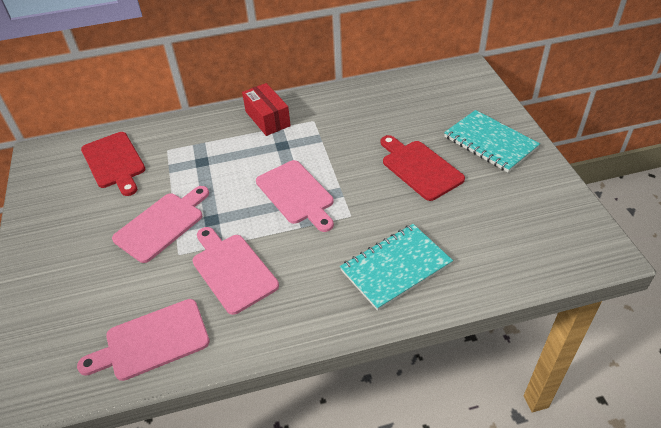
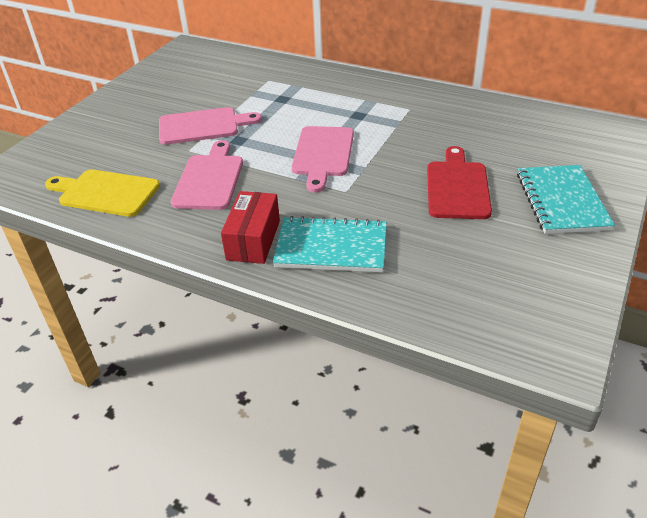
camera: 40 degrees right, 5 degrees down
(114, 162) = (223, 72): red cutting board -> none
(152, 341) = (105, 193): pink cutting board -> yellow cutting board
(267, 118) = (372, 91): red box -> red box (253, 240)

